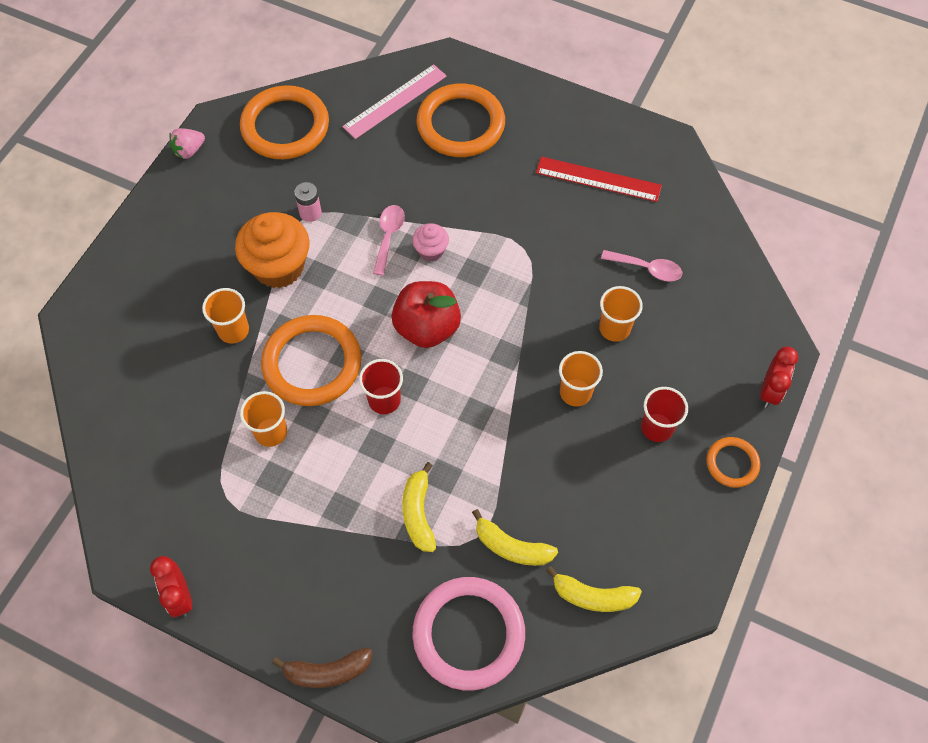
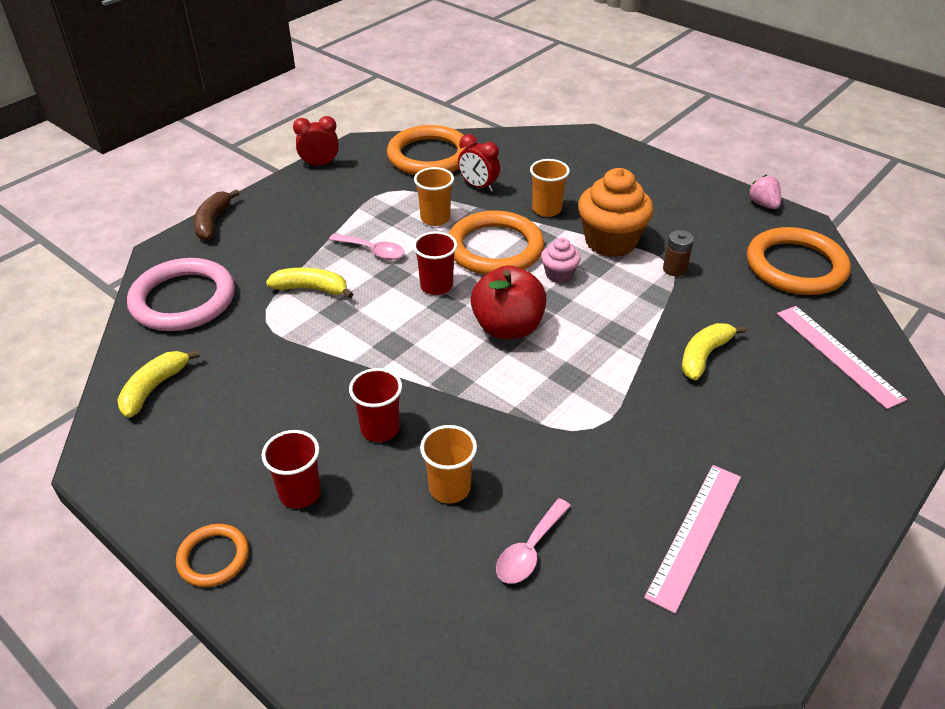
camera: 105 degrees right, 20 degrees down
(310, 212) = (674, 269): pink battery -> brown battery
(388, 237) = (632, 318): pink spoon -> pink spoon (372, 251)
(431, 251) = (607, 347): pink cupcake -> pink cupcake (559, 275)
(460, 124) = (800, 407): orange ring -> orange ring (429, 156)
(511, 547) = (241, 342): yellow banana -> yellow banana (704, 355)
(575, 392) = (380, 429): orange cup -> red cup
(598, 179) = (695, 534): red ruler -> pink ruler
(769, 391) = (285, 640): red clock -> red clock (478, 186)

